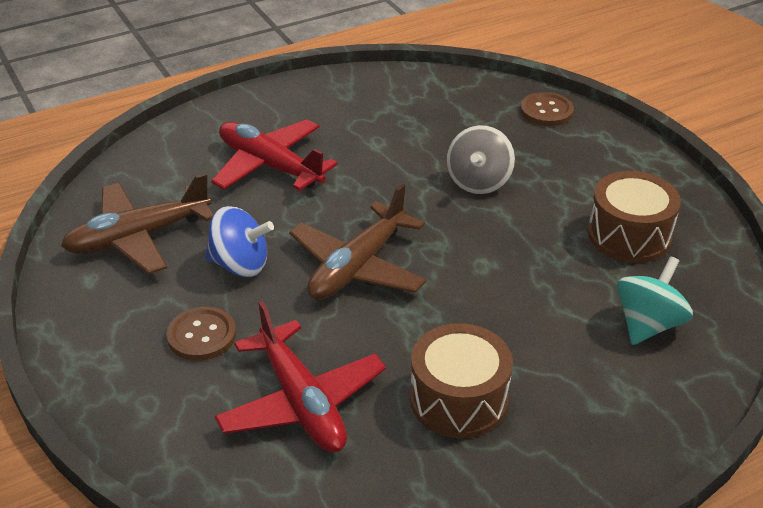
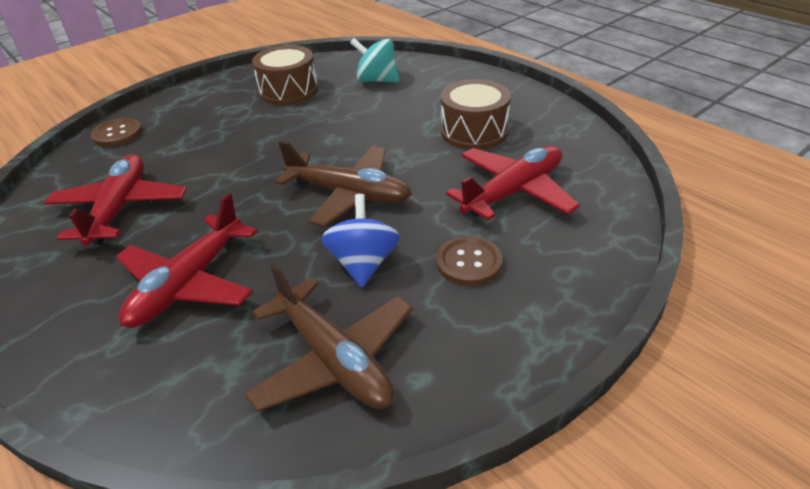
camera: 100 degrees left, 0 degrees up
(399, 124) = (120, 209): none -> red plane
(479, 182) = (223, 153): grey spinning top -> none

